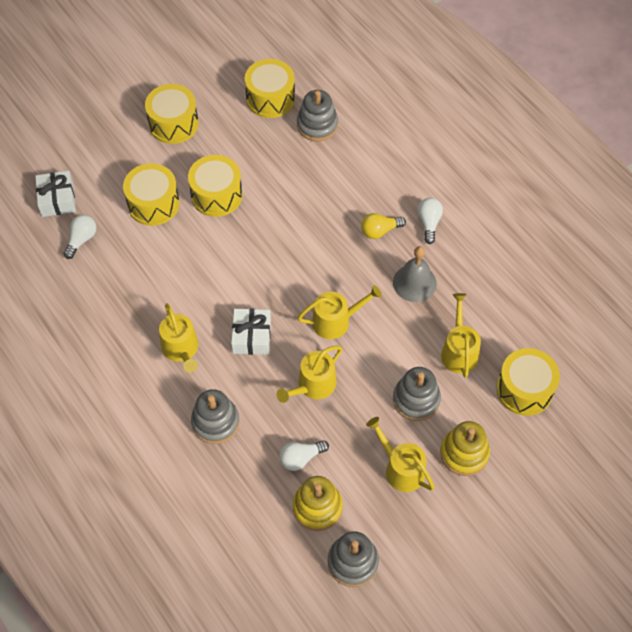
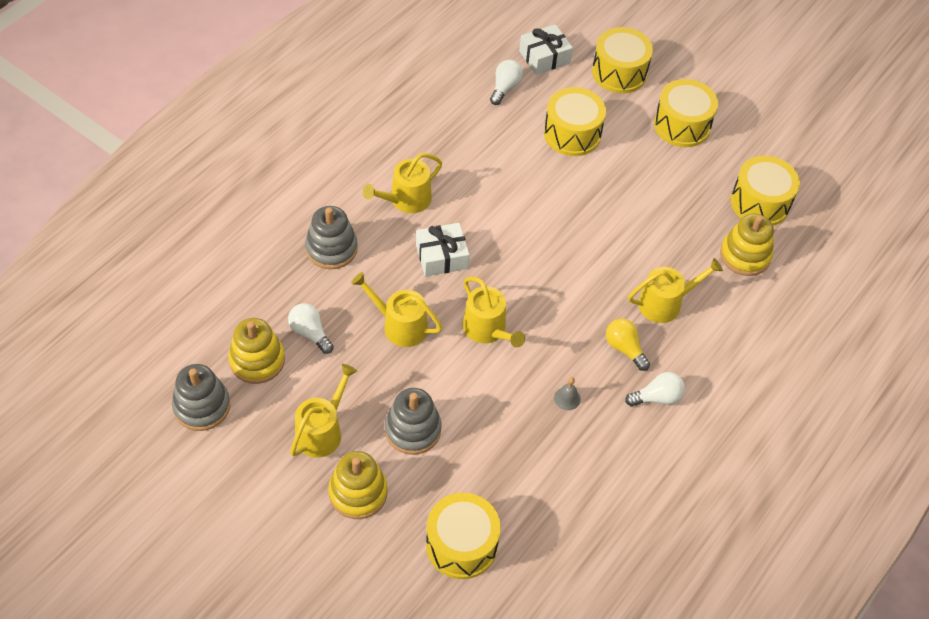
camera: 70 degrees right, 5 degrees down
(81, 239) = (505, 88): white light bulb -> white light bulb turned 75 degrees counterclockwise
(216, 195) = (606, 184): yellow drum -> yellow drum (619, 72)
(317, 125) = (745, 255): grey stacking toy -> yellow stacking toy
(414, 283) = (567, 398): grey bell -> grey bell, size x0.49
(459, 351) = (490, 463): yellow watering can -> yellow watering can (665, 303)

